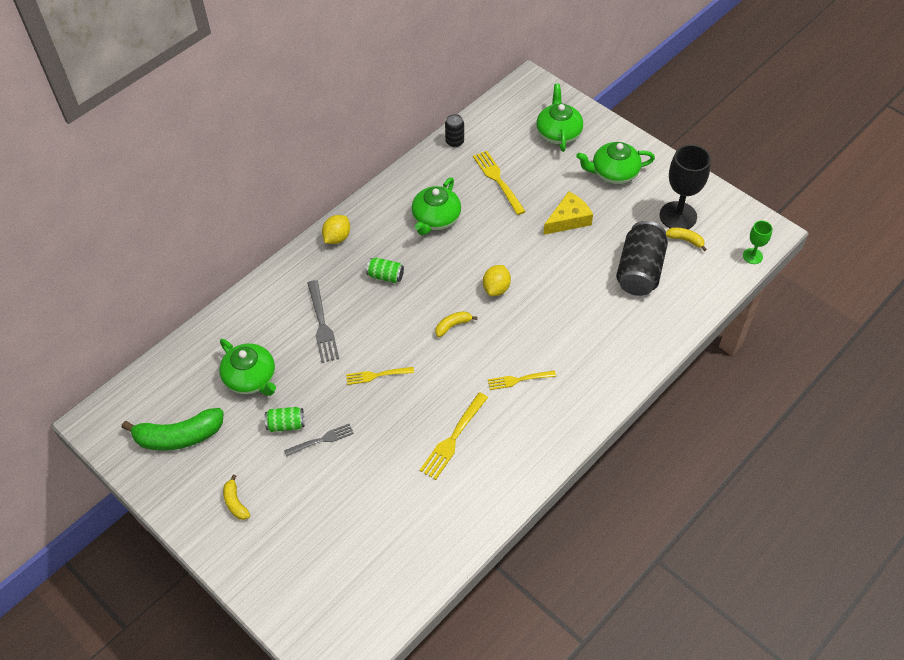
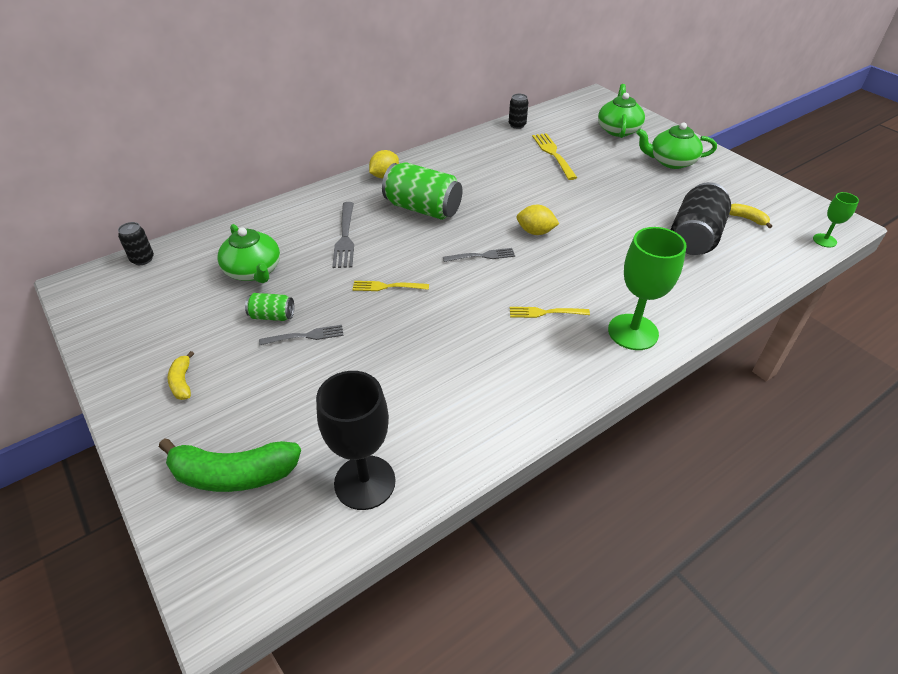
camera: 10 degrees right, 10 degrees down
(142, 382) = (142, 259): none -> black can
(179, 436) = (154, 310): green banana -> green banana (233, 474)
(385, 276) = (423, 209): green can -> green can, size x2.02
(436, 219) = (485, 174): green teapot -> none
(453, 326) = (482, 256): yellow banana -> grey fork
(453, 438) = (456, 357): yellow fork -> none
(496, 288) = (535, 232): yellow lemon -> yellow lemon turned 75 degrees clockwise
(568, 219) = (621, 189): yellow cheese -> none
(593, 387) = (633, 332): none -> green goblet
(678, 216) = (738, 199): black goblet -> black goblet (365, 482)

